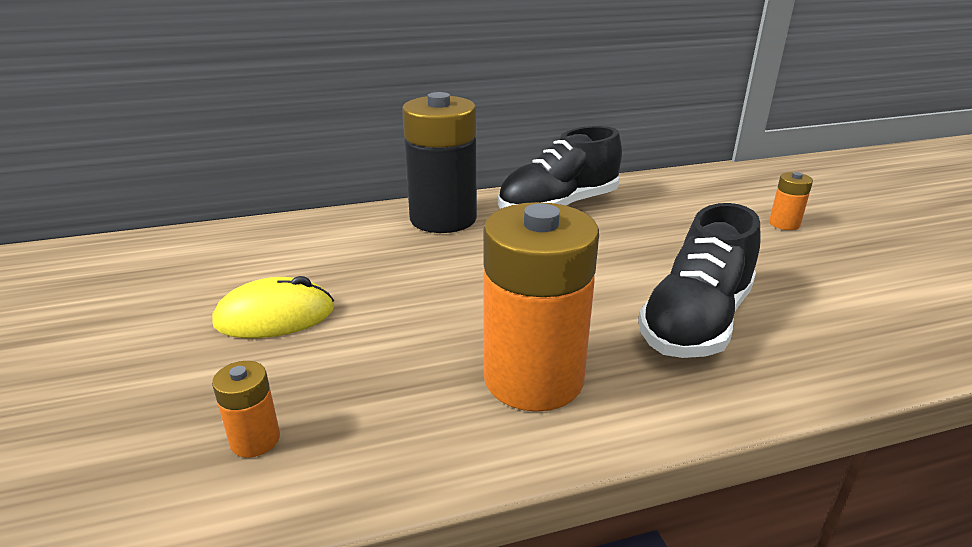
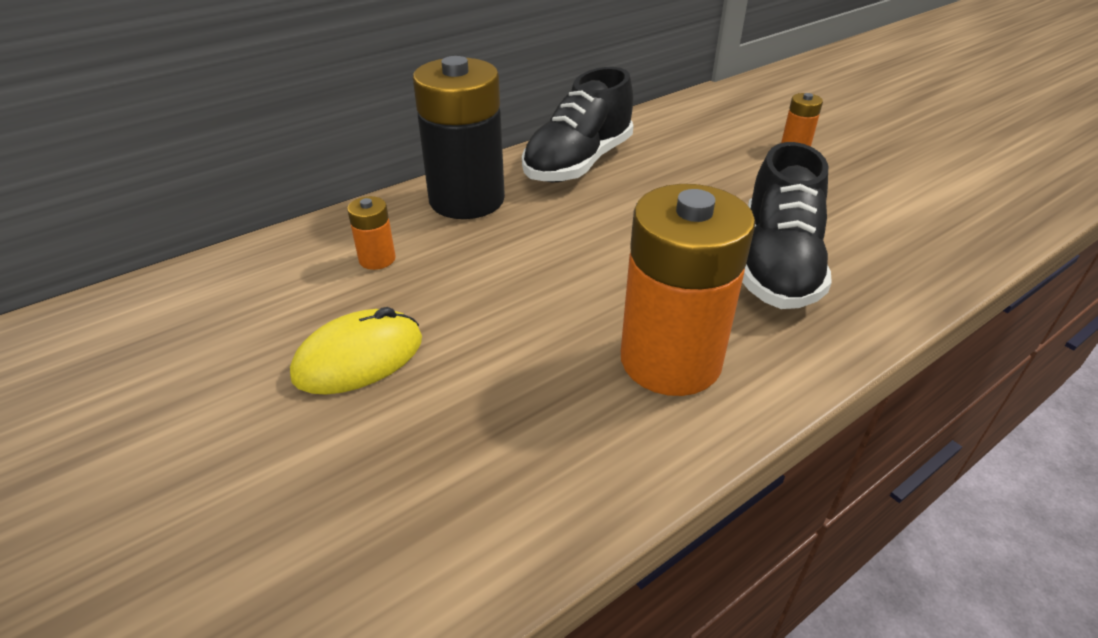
camera: 20 degrees left, 10 degrees up
(255, 440) = (440, 503): orange battery -> orange battery (377, 259)

